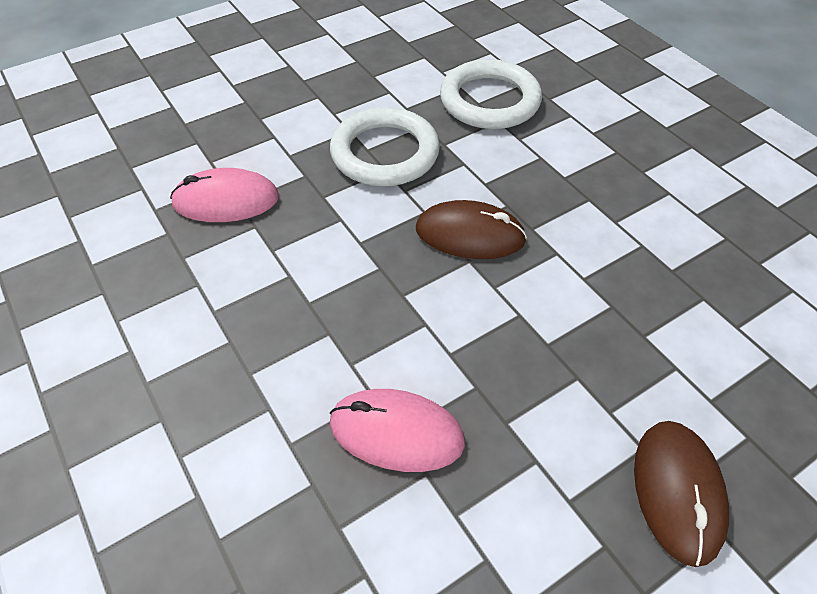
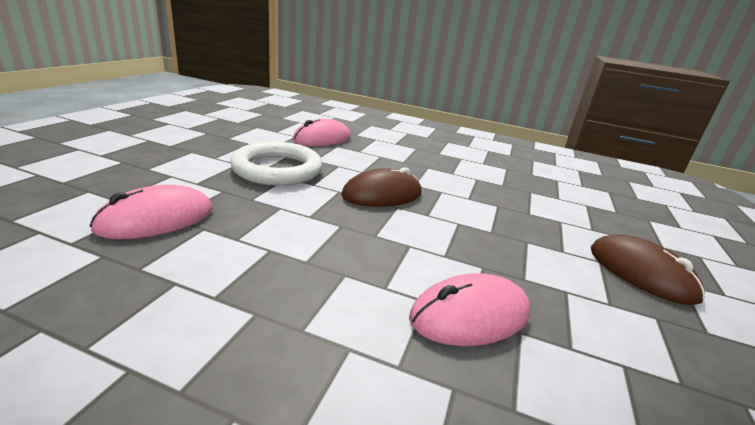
camera: 40 degrees left, 25 degrees down
(489, 101) = (322, 139): white ring -> pink mouse

